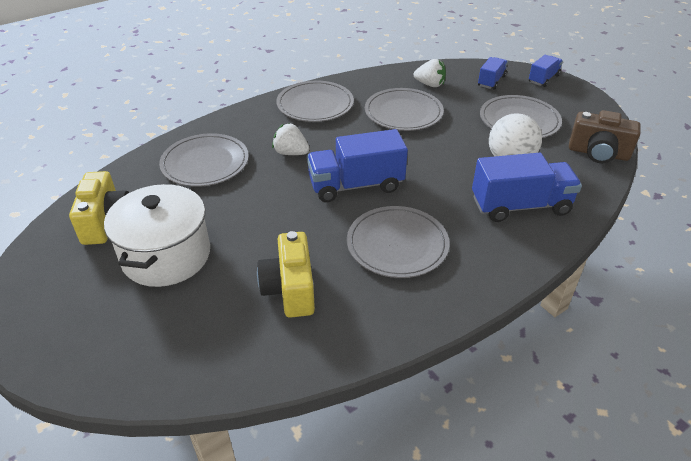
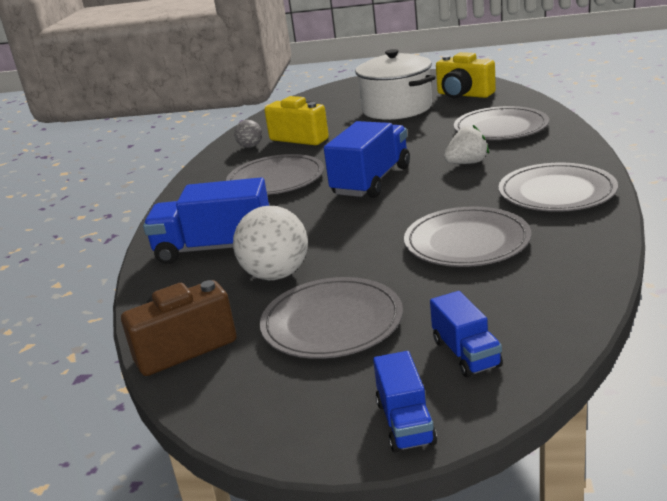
camera: 135 degrees right, 15 degrees down
(339, 323) = (250, 146): none -> grey ball
(430, 84) = (521, 288): white strawberry -> none
(520, 206) = (214, 248): blue truck -> blue truck turned 60 degrees clockwise

